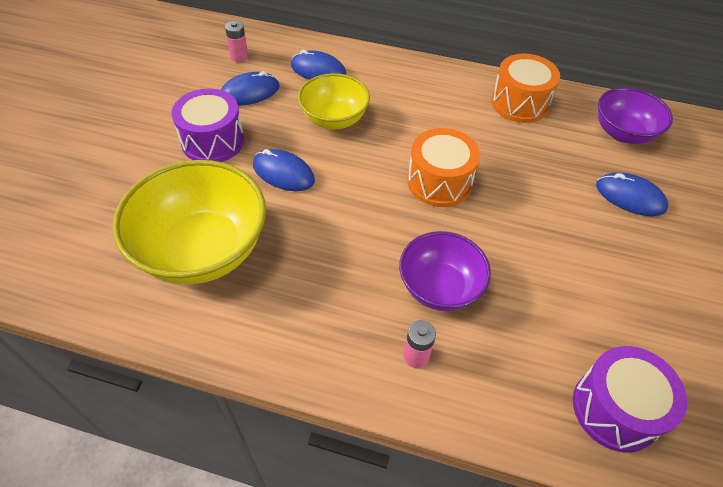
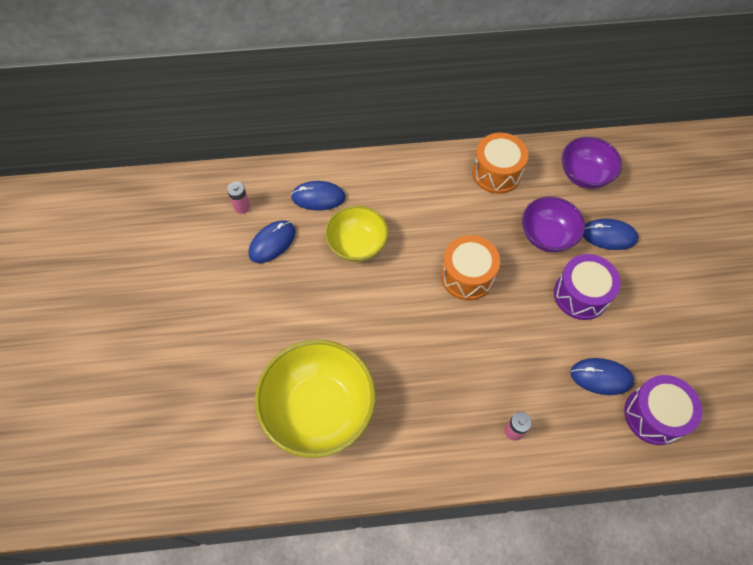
camera: 20 degrees left, 10 degrees up
(213, 141) = (269, 305): purple drum -> purple drum (580, 295)
(283, 173) = (343, 314): blue mouse -> blue mouse (601, 377)
(439, 287) = (506, 369): purple bowl -> purple bowl (547, 236)

